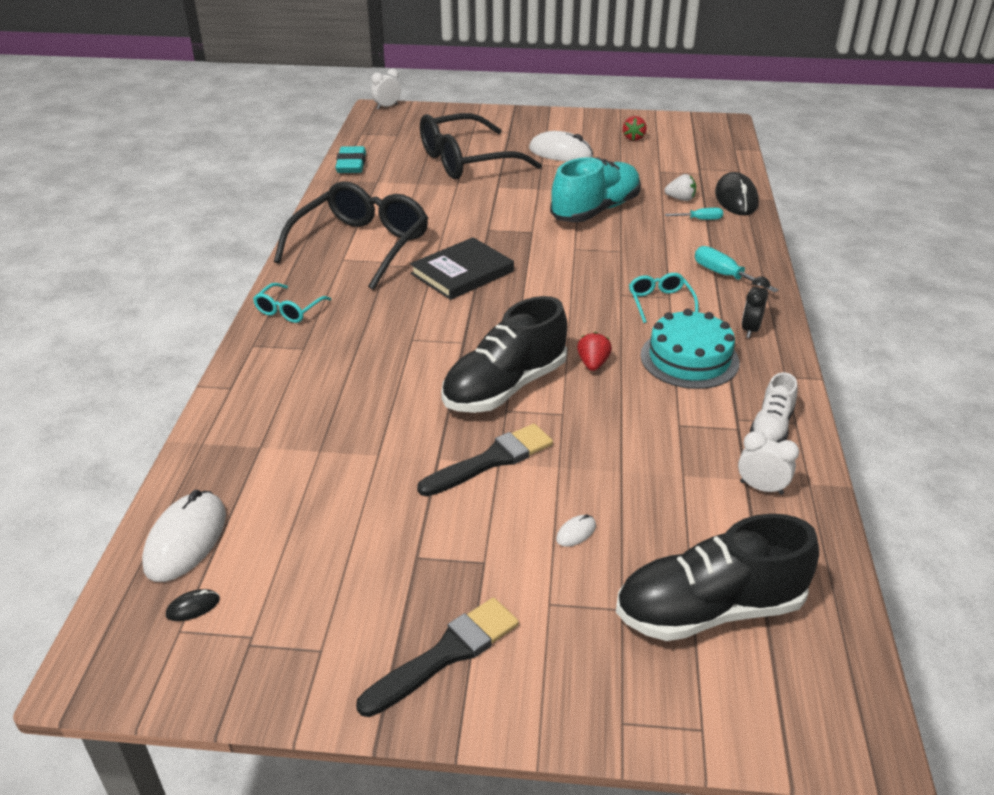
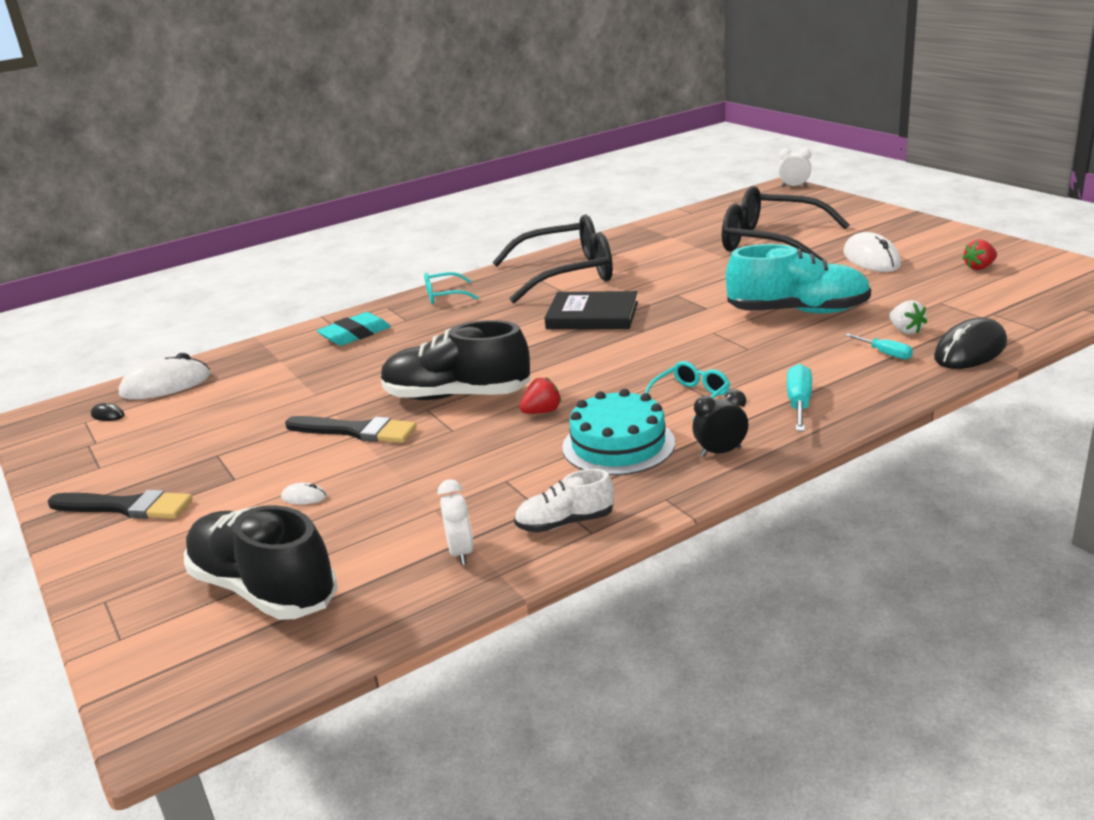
camera: 55 degrees right, 10 degrees down
(351, 164) = (676, 220): turquoise eraser -> turquoise eraser (355, 334)

